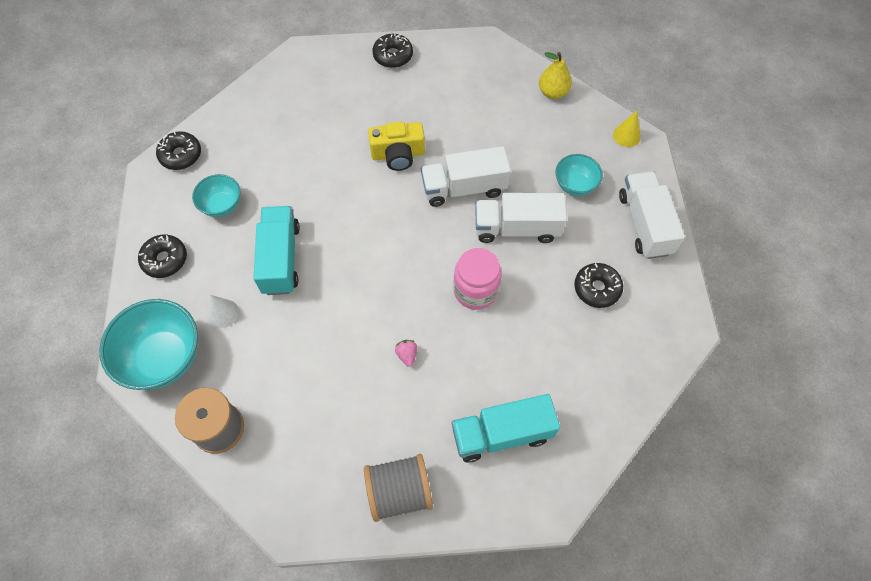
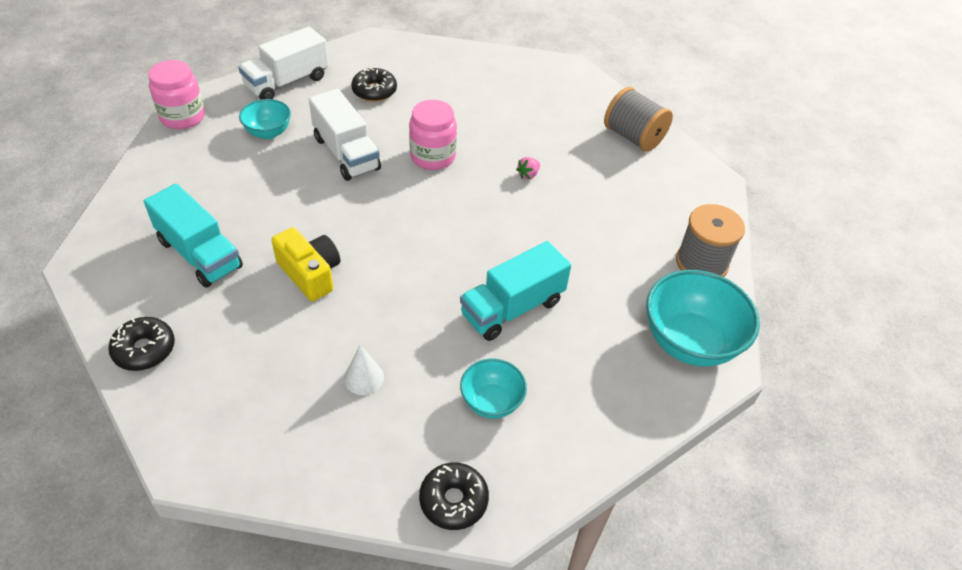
camera: 125 degrees left, 15 degrees down
(165, 259) = (599, 414): black donut -> none
(223, 313) = (607, 322): white cone -> white cone (364, 378)
(464, 188) = (322, 204): white truck -> none
(501, 434) = (541, 103): turquoise truck -> turquoise truck (199, 254)
(553, 92) = (144, 183): yellow pear -> none
(626, 135) = (183, 117): yellow cone -> pink jar

